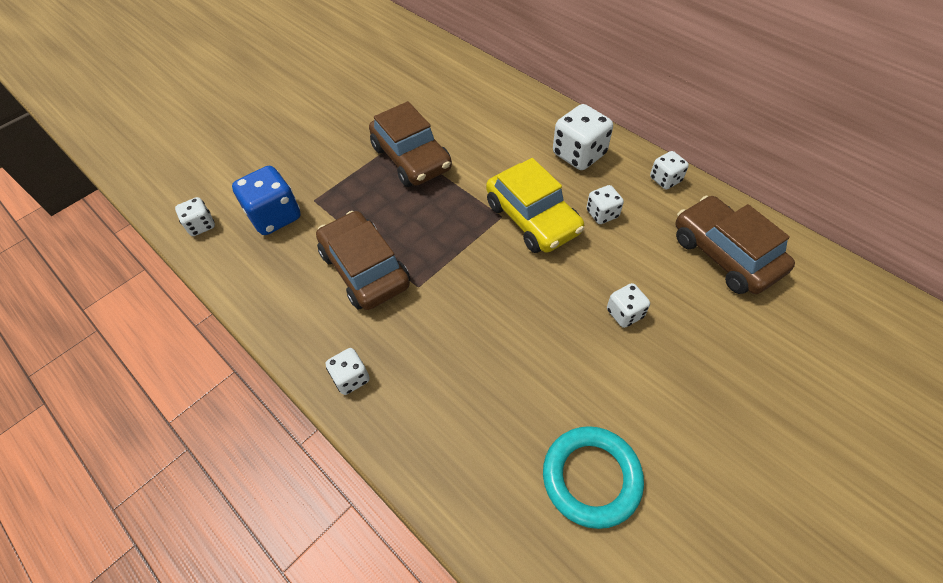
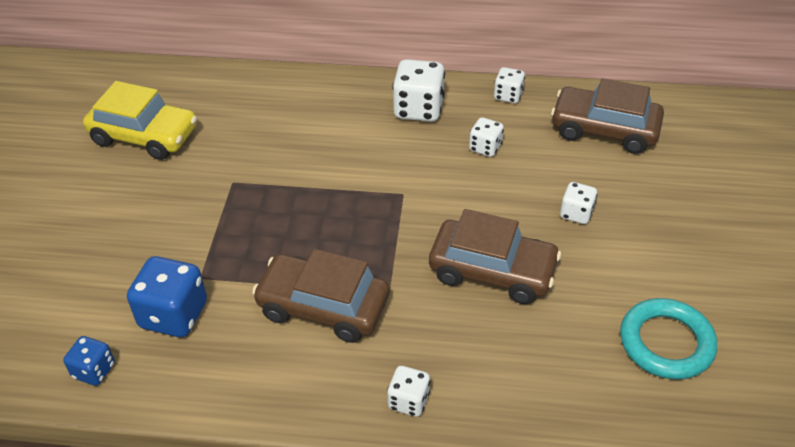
camera: 40 degrees left, 10 degrees down
(201, 225) = (94, 371): white dice -> blue dice
(411, 158) = (264, 188): brown car -> brown car (492, 271)
(532, 218) = (431, 181): yellow car -> yellow car (144, 136)

